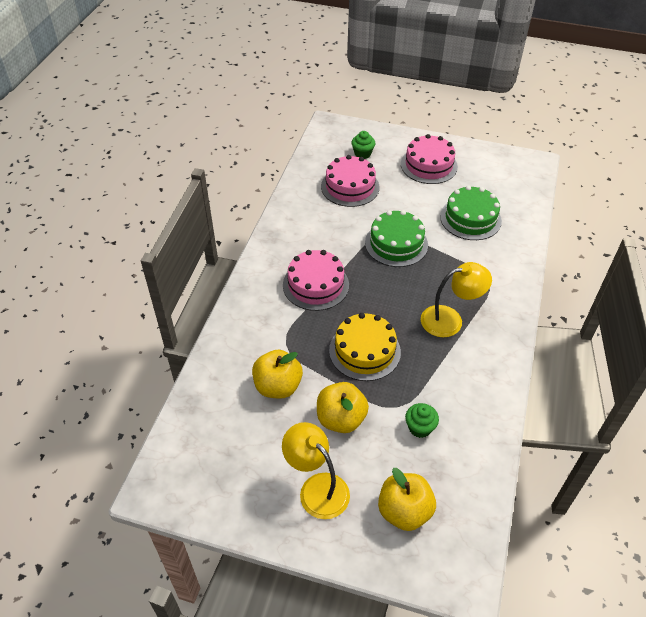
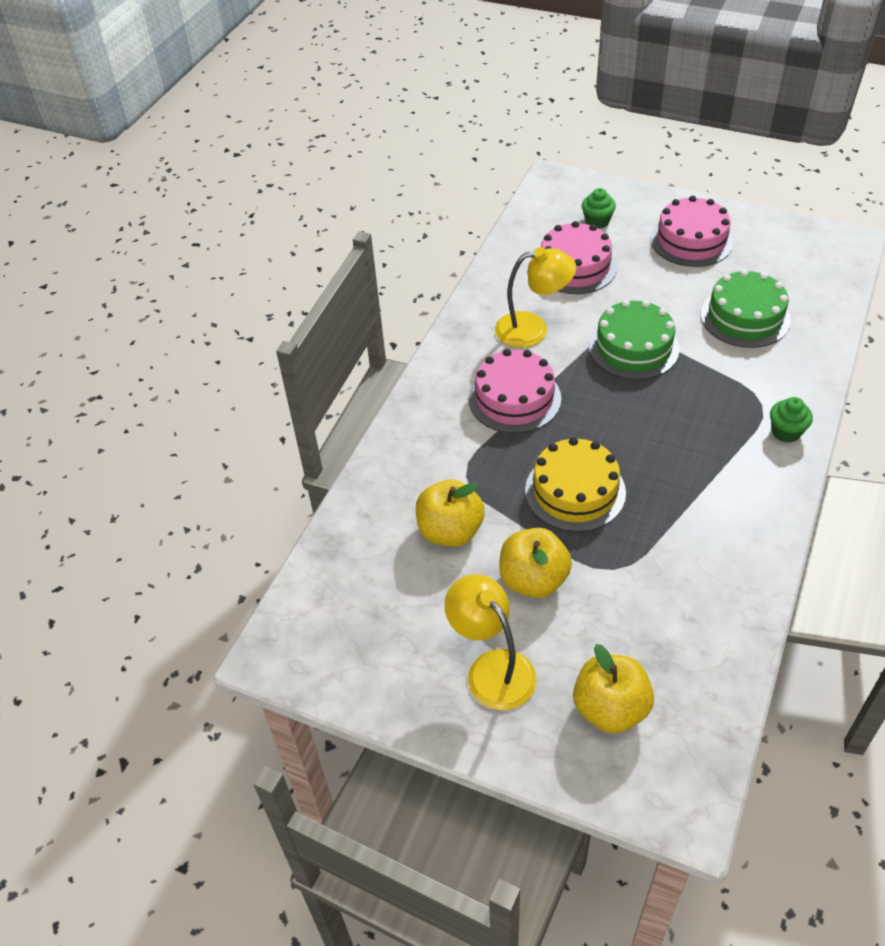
camera: 10 degrees right, 0 degrees up
(420, 428) = (643, 599): green cupcake -> green cupcake (786, 432)
(450, 319) = (701, 455): yellow lamp -> yellow lamp (533, 329)

